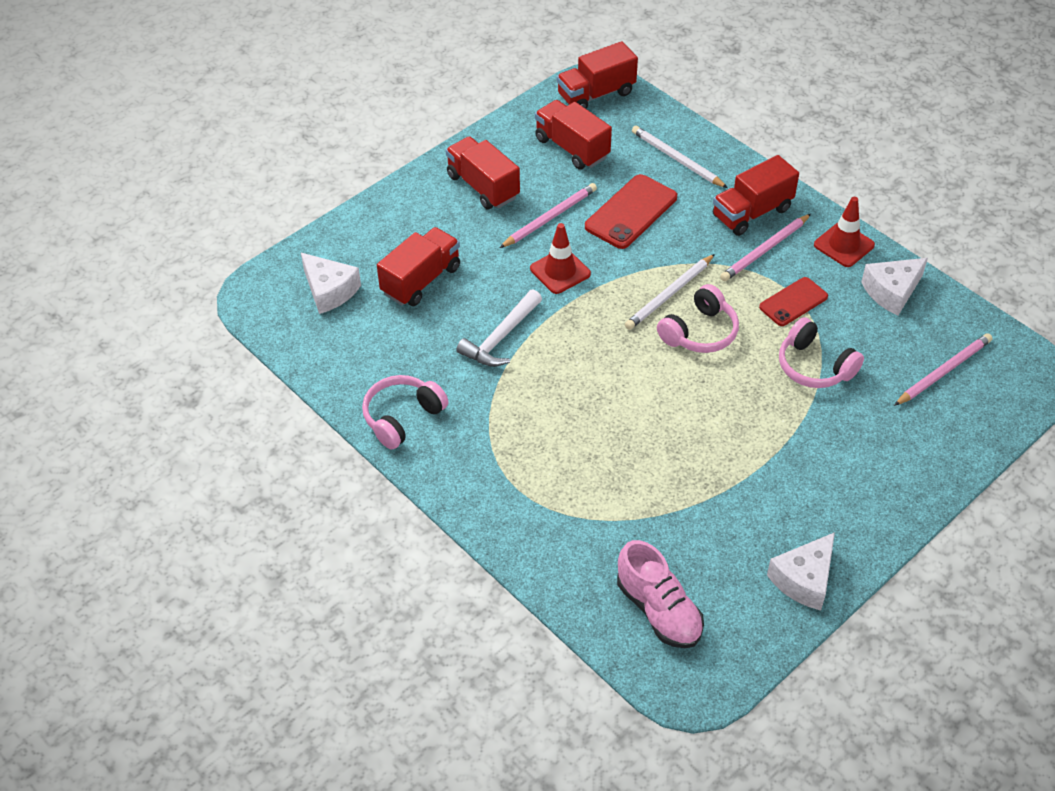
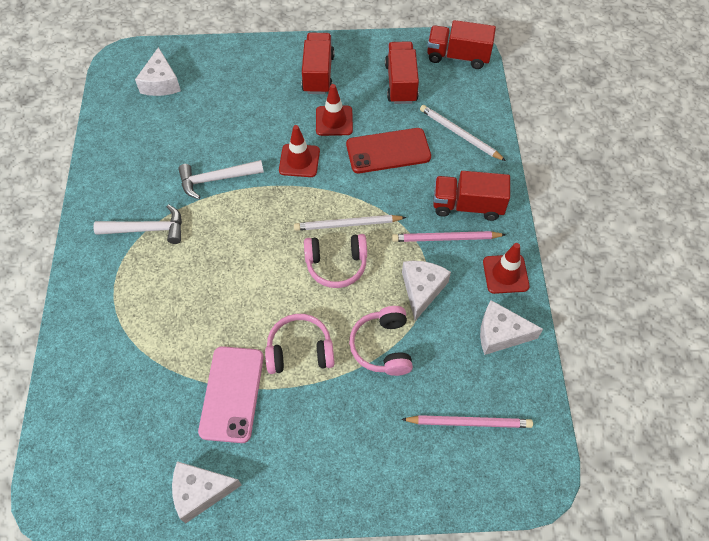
camera: 40 degrees right, 10 degrees up
(402, 417) = (108, 189): pink headphones -> pink headphones (300, 351)
(421, 280) = (215, 110): red truck -> none
(489, 423) = (147, 229): none -> white hammer
(550, 218) = (334, 121): pink pencil -> red traffic cone
(658, 610) = (95, 433): pink shoe -> none
(677, 159) = (460, 134): white pencil -> white pencil turned 45 degrees counterclockwise
(737, 491) = (232, 394): none -> pink phone
(793, 302) = (422, 289): red phone -> white cheese

